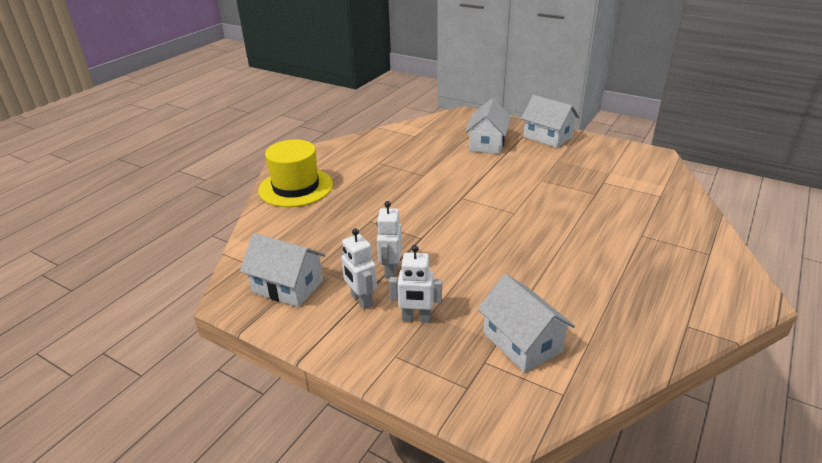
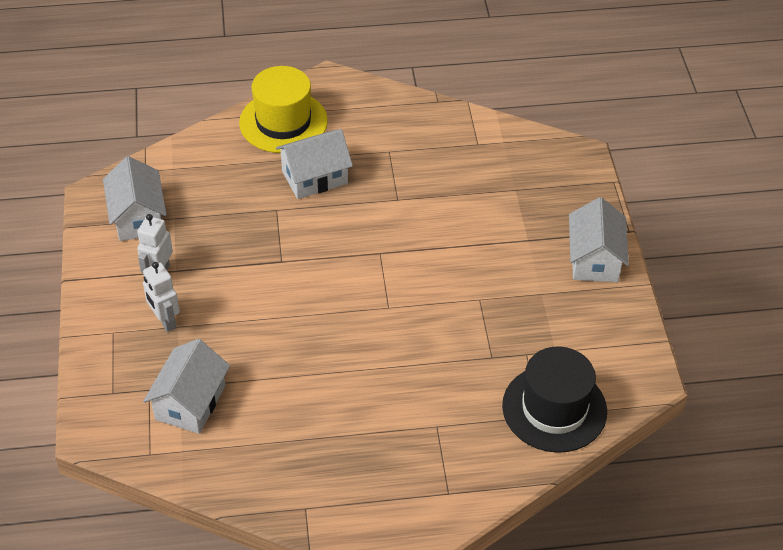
camera: 50 degrees right, 15 degrees up
(390, 271) = (213, 269): white robot -> none
(487, 144) = (521, 214): white house -> white house (314, 177)
(658, 189) = (554, 408): none -> black hat

